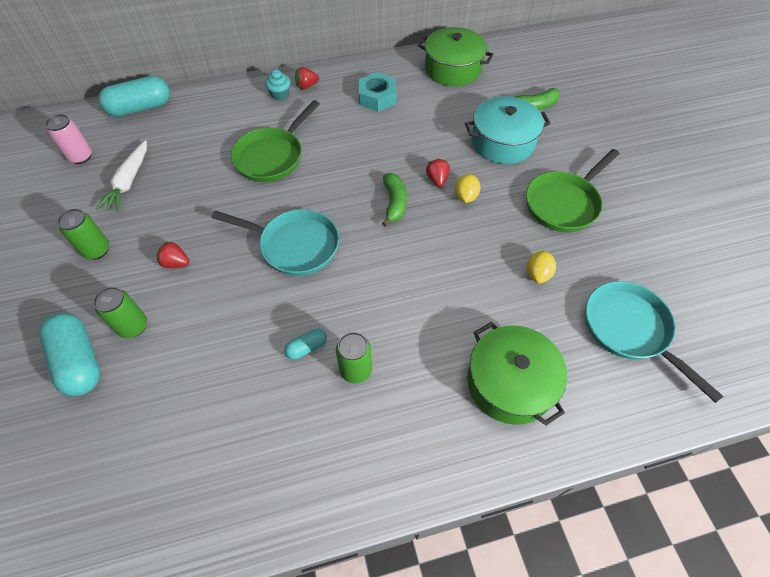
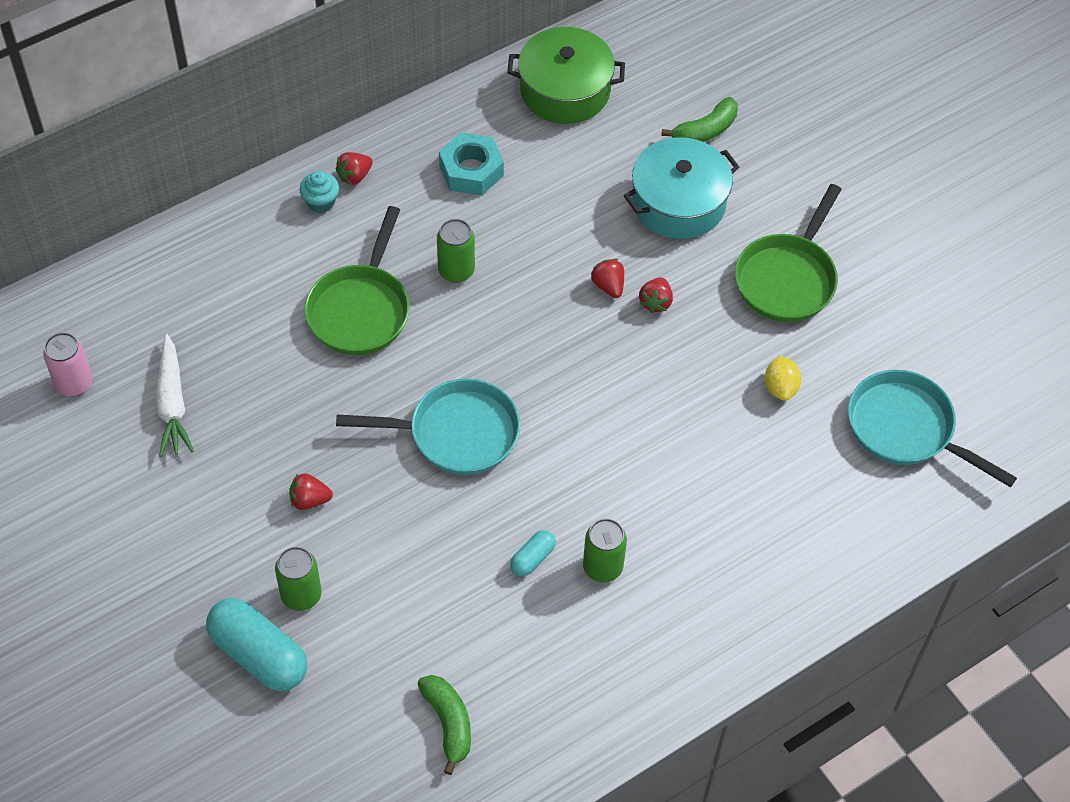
camera: 20 degrees left, 0 degrees up
(97, 250) = (190, 513): green can -> green can (456, 270)
(140, 108) = (114, 279): turquoise capsule -> none
(394, 203) = (564, 337): green banana -> green banana (448, 723)
(465, 197) = (655, 302): yellow lemon -> red strawberry
(510, 383) = (785, 530): green pot -> none

